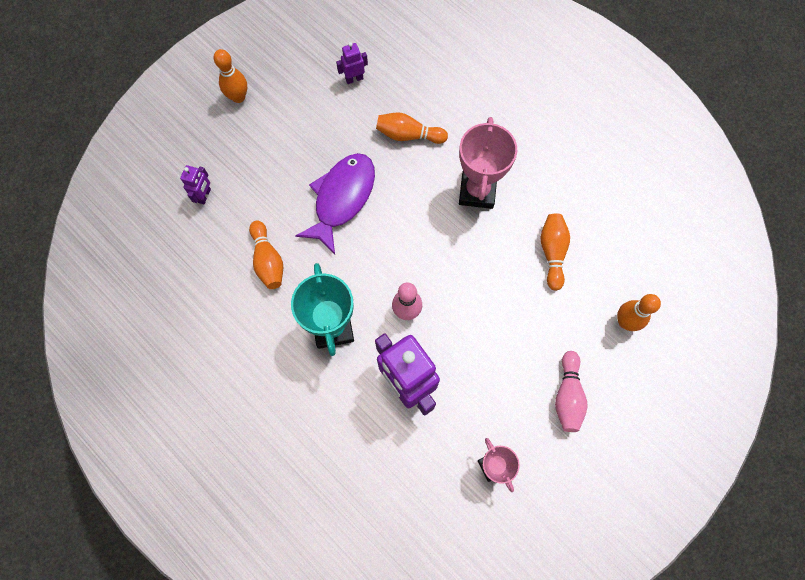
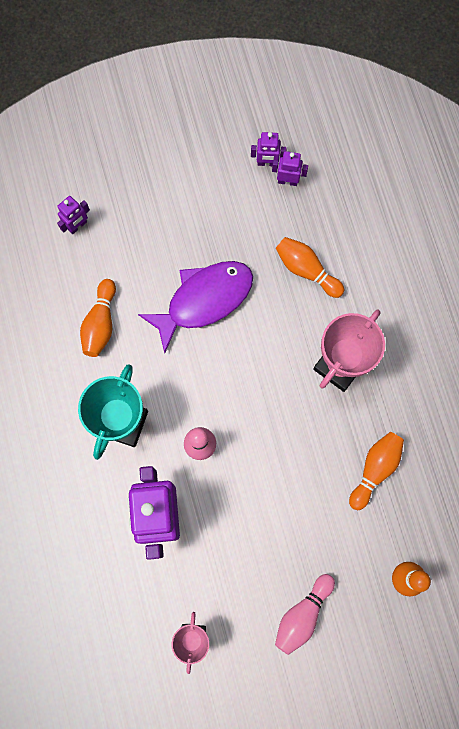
camera: 30 degrees right, 5 degrees up
(238, 97) = (164, 140): orange bowling pin -> none
(330, 74) = (267, 163): none -> purple robot

